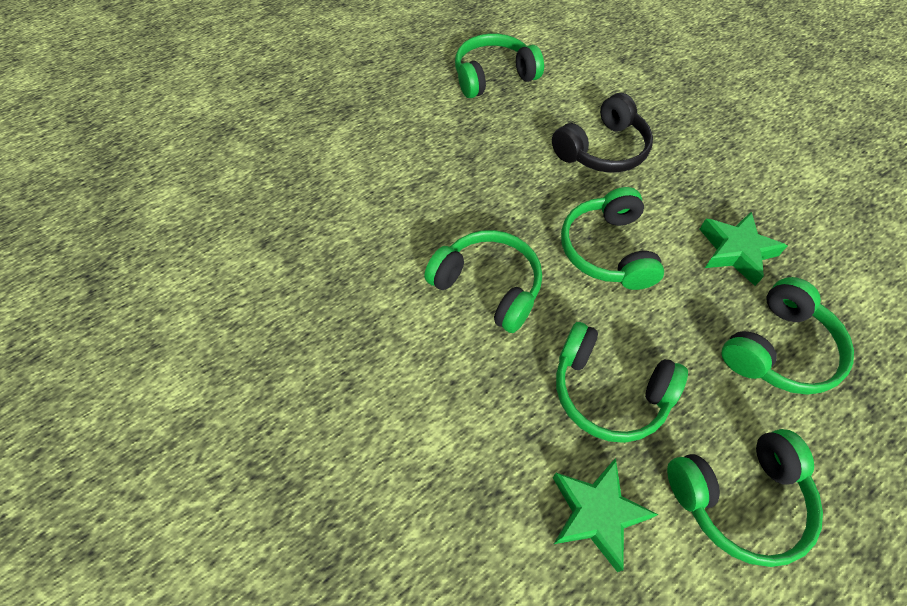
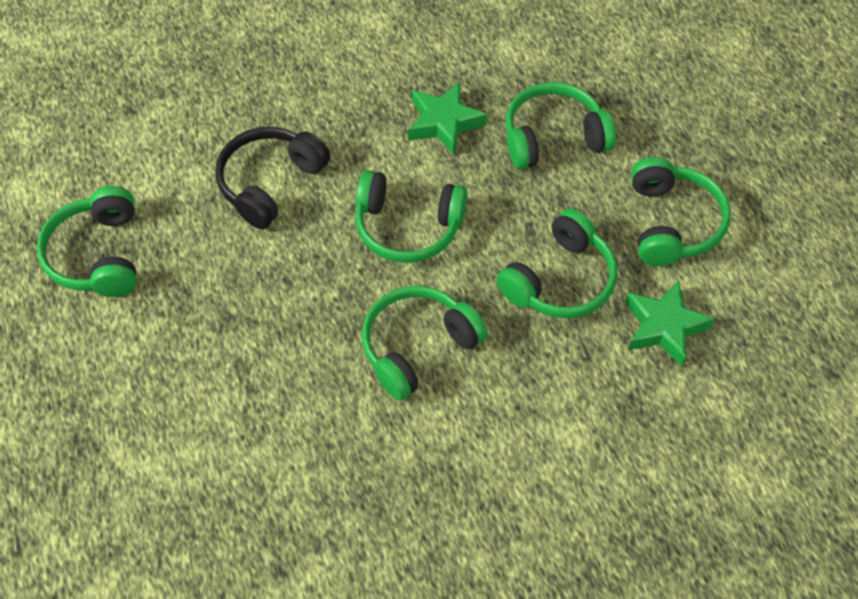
camera: 75 degrees left, 0 degrees up
(602, 149) = (270, 183): black headphones -> black headphones turned 120 degrees counterclockwise
(778, 349) = (553, 137): green headphones -> green headphones turned 75 degrees counterclockwise

